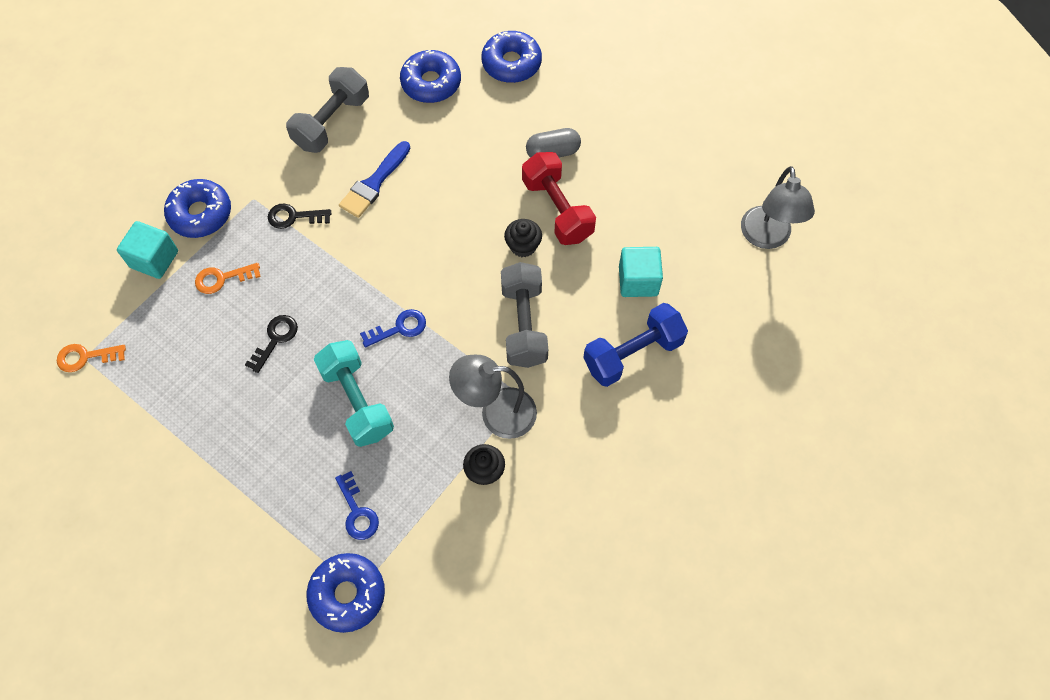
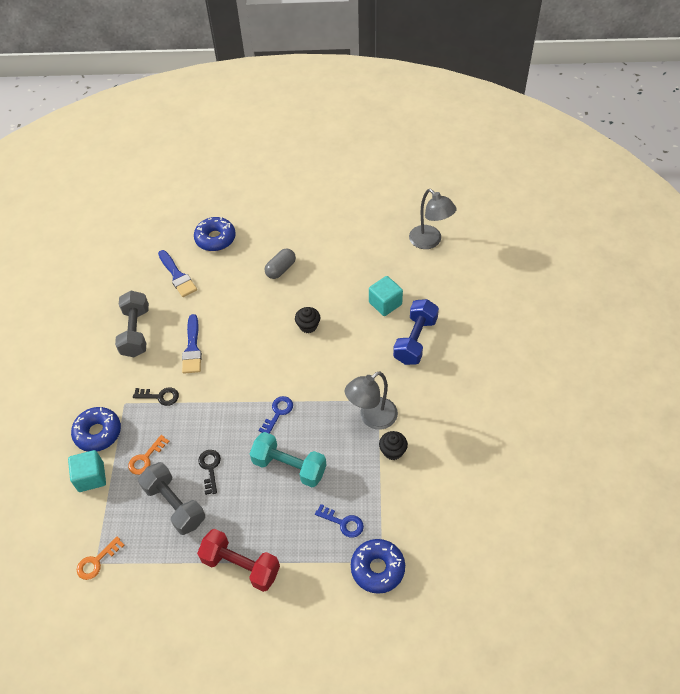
camera: 35 degrees left, 10 degrees down
(294, 217) = (160, 396): black key -> black key turned 135 degrees counterclockwise
(431, 83) = (177, 276): blue donut -> blue brush
(524, 324) = (345, 364): grey dumbbell -> grey dumbbell (175, 505)
(557, 209) = (310, 296): red dumbbell -> red dumbbell (241, 566)

